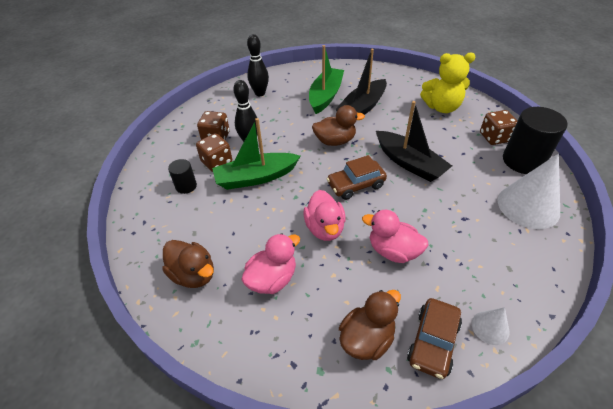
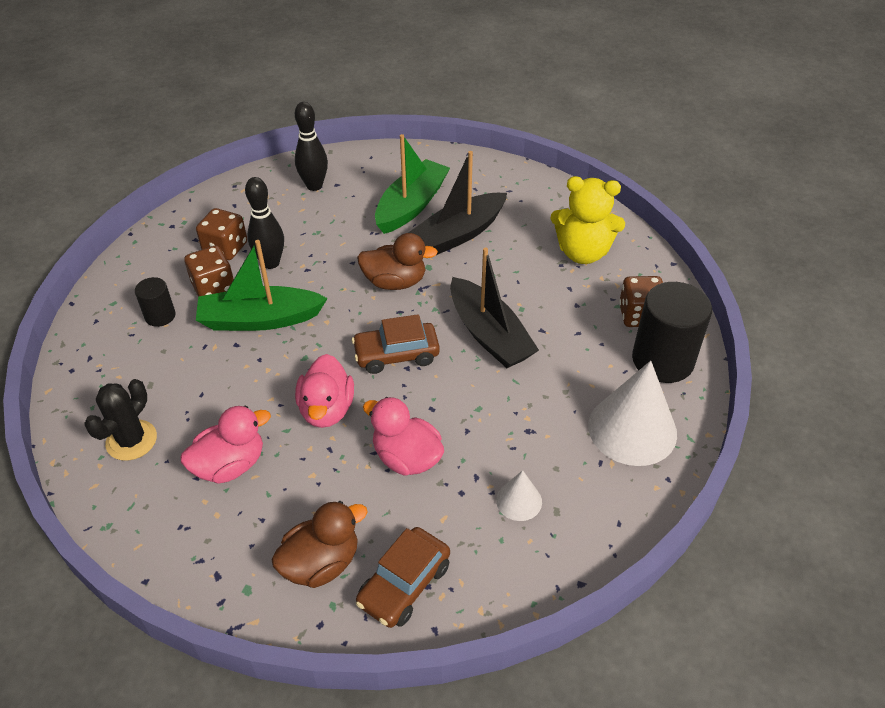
camera: 10 degrees right, 0 degrees up
(193, 274) = (131, 440): brown duck -> black cactus
(490, 327) = (488, 581): white cone -> white cone (519, 501)

